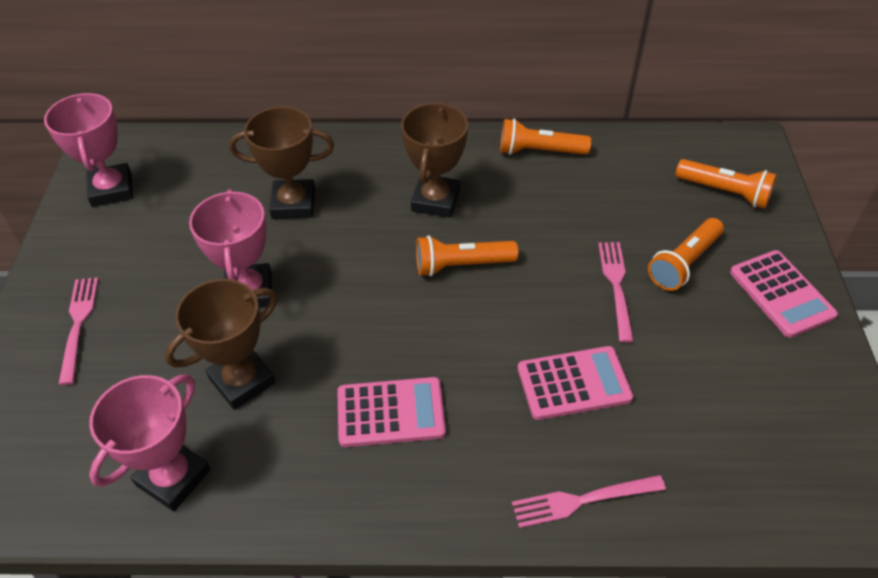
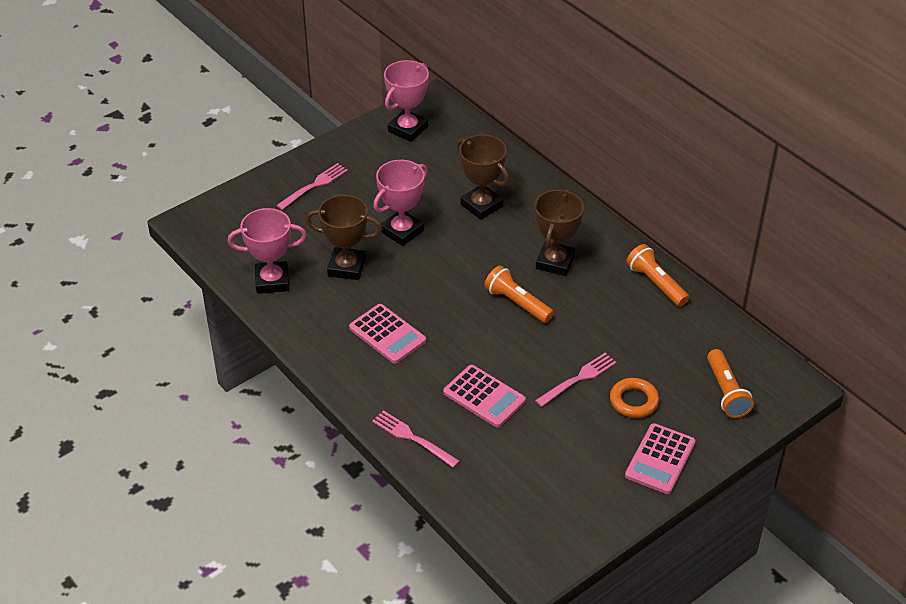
camera: 50 degrees right, 5 degrees down
(436, 200) = (555, 262): brown trophy -> brown trophy turned 45 degrees counterclockwise
(683, 263) = (634, 401): orange flashlight -> orange ring

